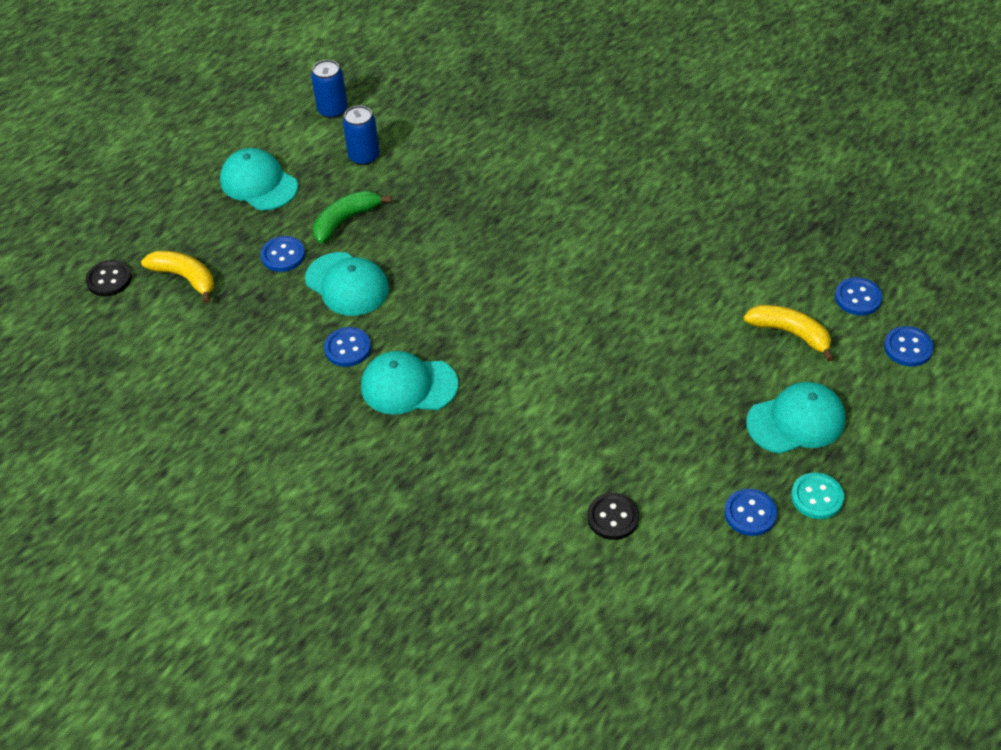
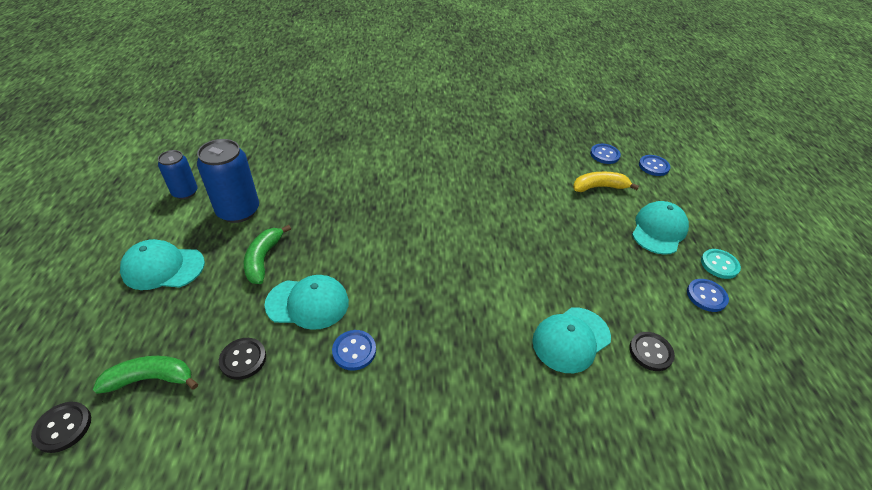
camera: 45 degrees left, 5 degrees down
(185, 278) = (151, 378): yellow banana -> green banana
(258, 302) = (243, 359): none -> black button
(283, 255) = (233, 310): blue button -> none
(364, 156) = (238, 211): blue can -> blue can, size x1.62
(408, 385) = (428, 350): turquoise cap -> turquoise cap (571, 339)

